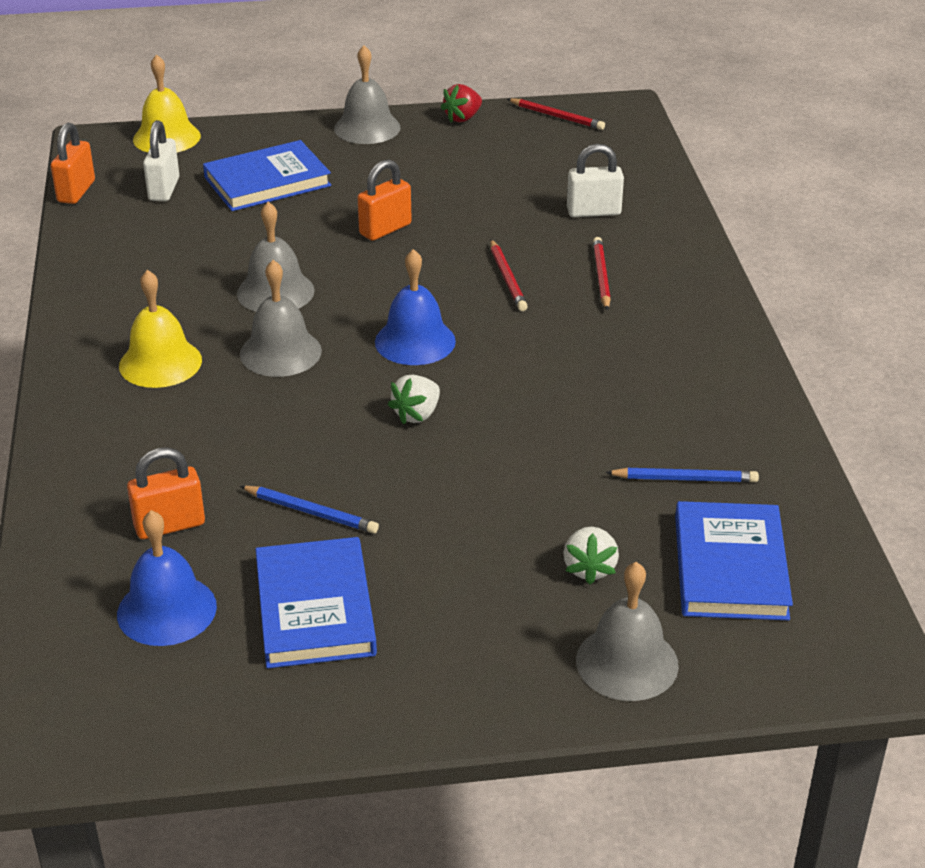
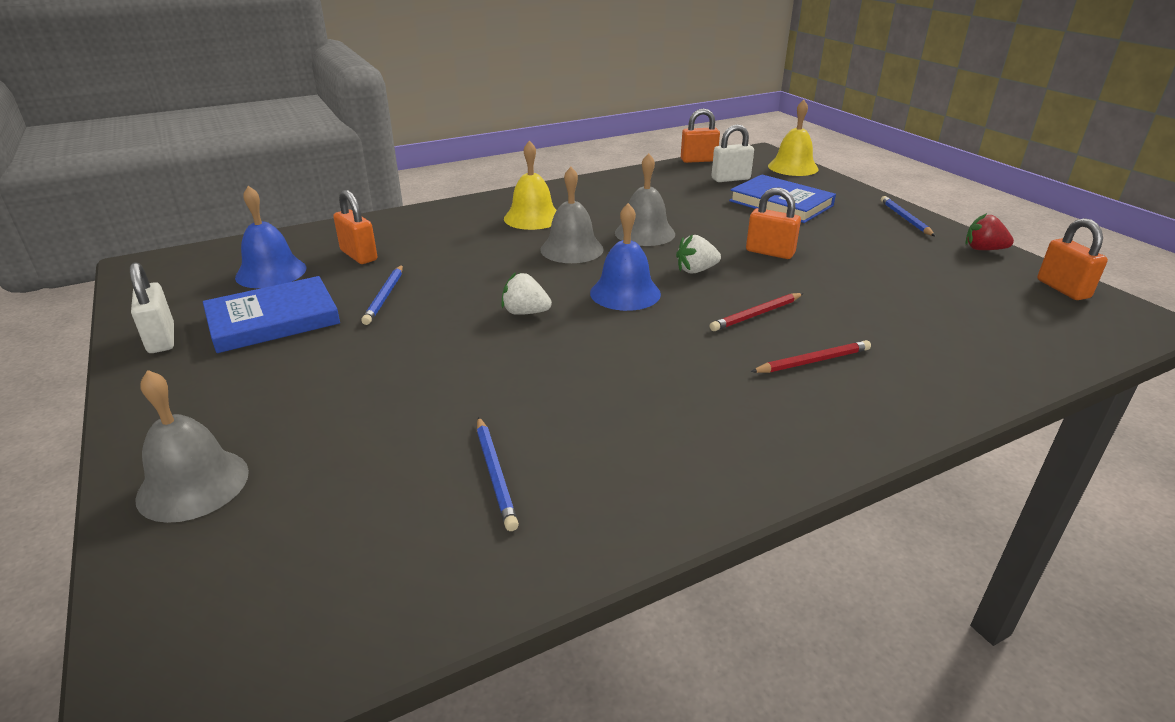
camera: 70 degrees right, 5 degrees down
(367, 128) = (905, 219): grey bell -> blue pencil
(557, 116) = (1062, 289): red pencil -> orange padlock
(589, 568) = (334, 437): white strawberry -> white strawberry (696, 270)
(593, 212) = (922, 337): white padlock -> white padlock (161, 339)
(730, 567) = (348, 534): blue book -> none

